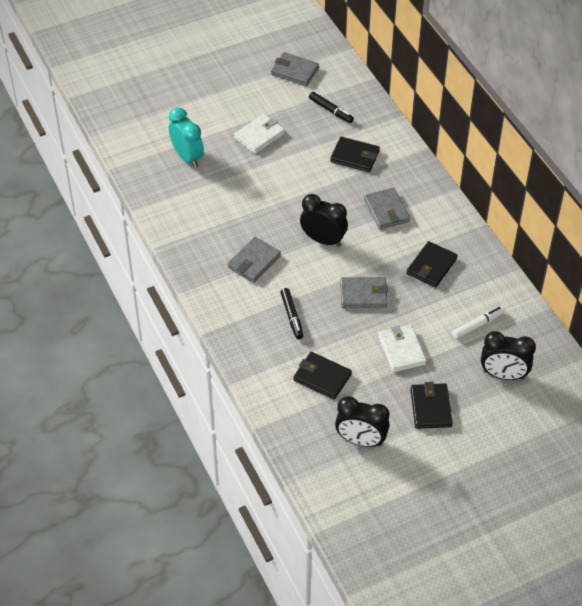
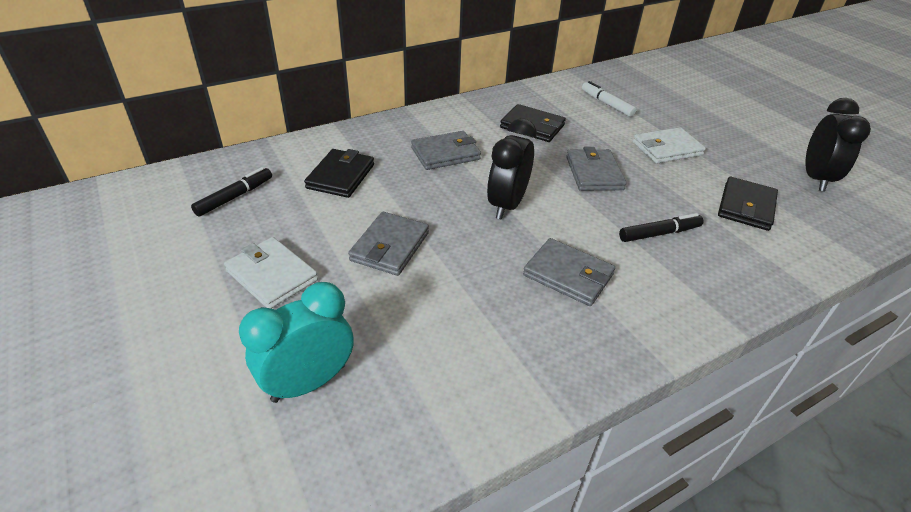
camera: 95 degrees left, 10 degrees down
(294, 71) = (118, 235): grey wallet -> grey wallet (390, 246)
(431, 408) = (734, 134): black wallet -> none
(503, 375) = (663, 94): black clock -> none

